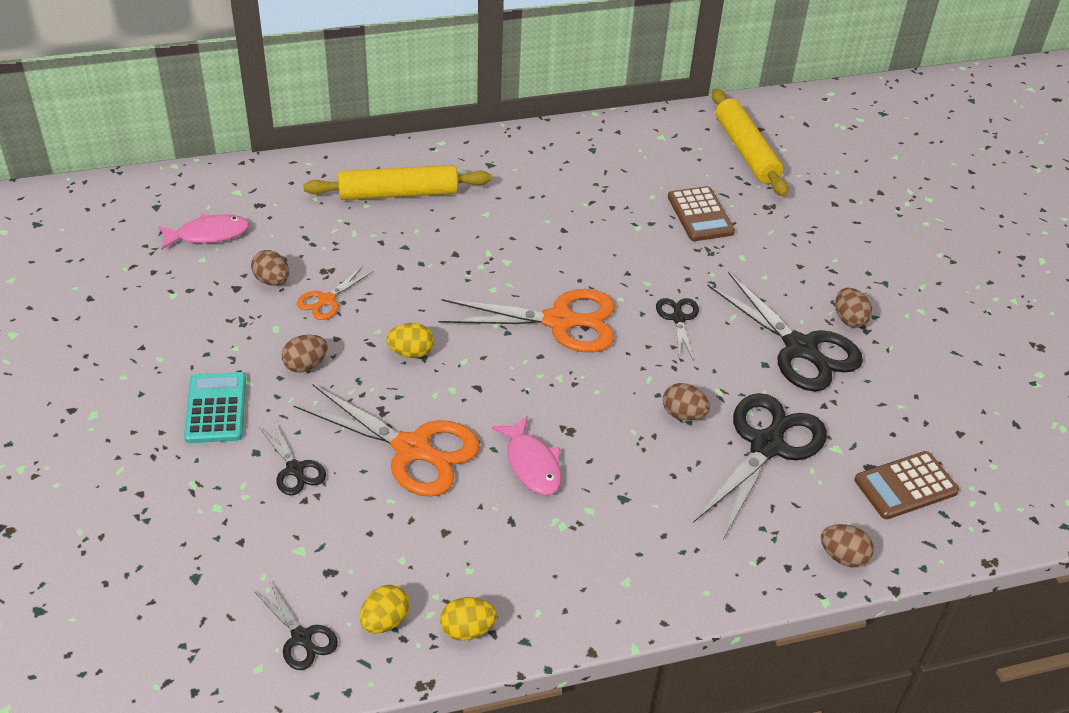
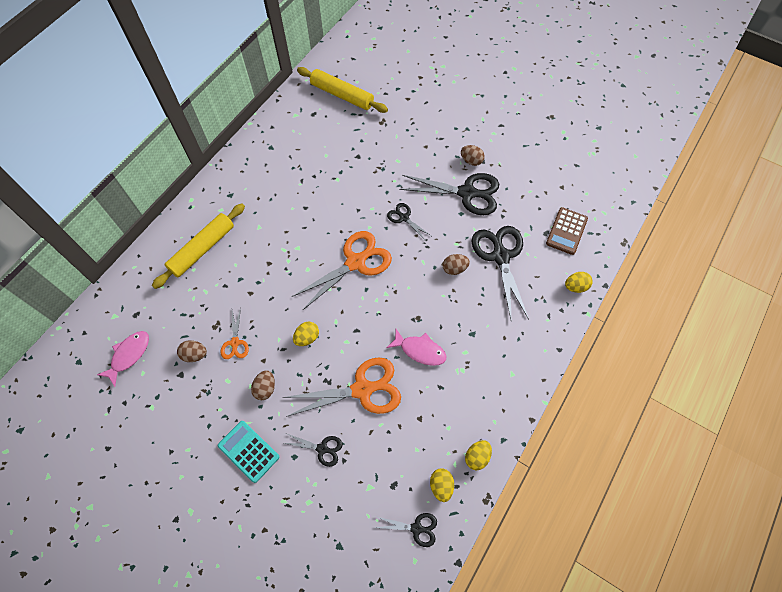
camera: 40 degrees left, 20 degrees up
(700, 215) = (357, 150): brown calculator -> none
(843, 557) = (575, 286): brown egg -> yellow egg

